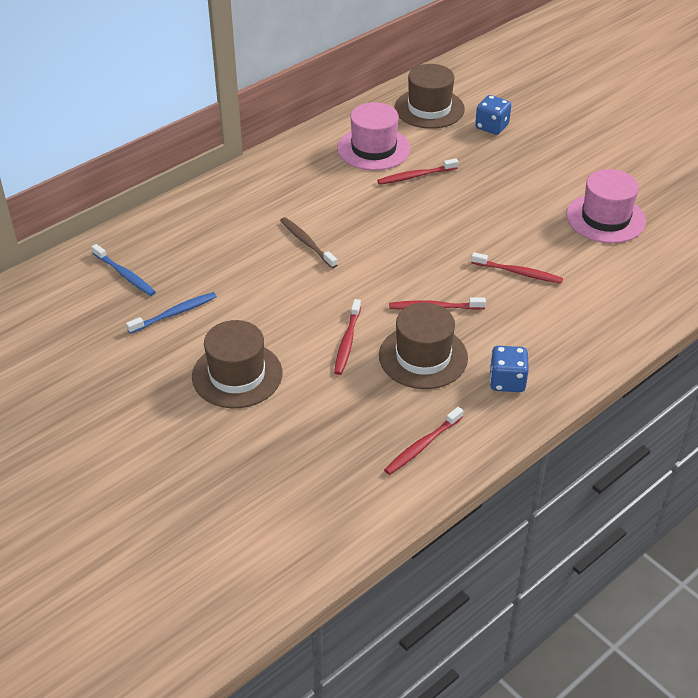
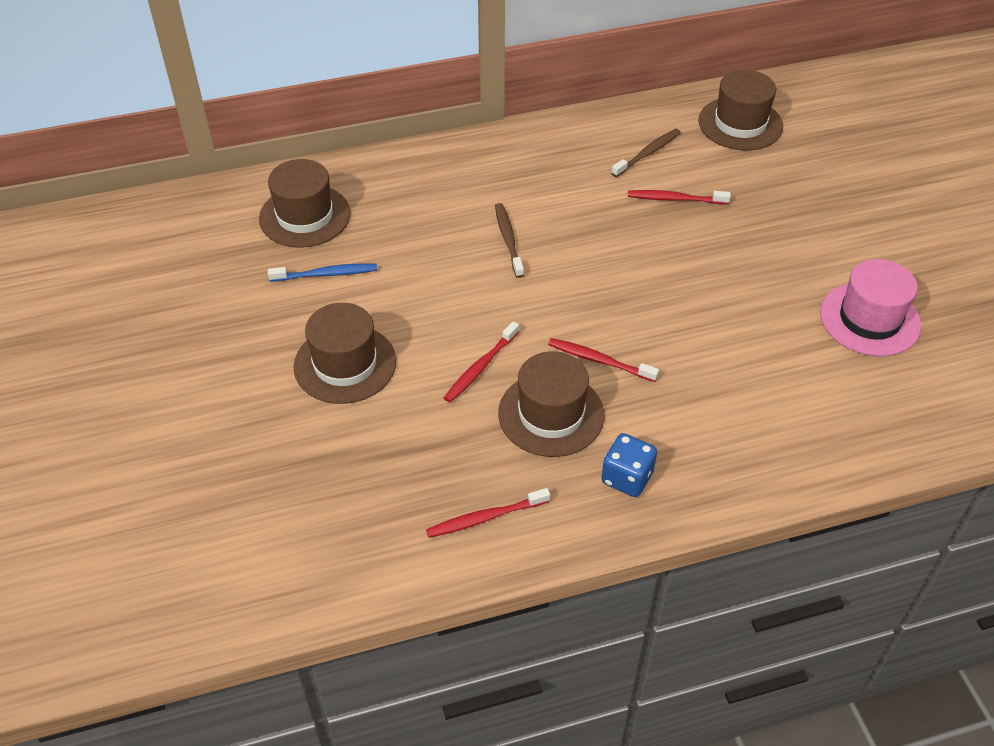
camera: 25 degrees right, 5 degrees up
(125, 275) = (305, 216): blue toothbrush -> brown hat
(373, 149) = (648, 153): pink hat -> brown toothbrush
(491, 127) = (800, 166): blue dice -> none
(518, 273) = (722, 352): red toothbrush -> none

